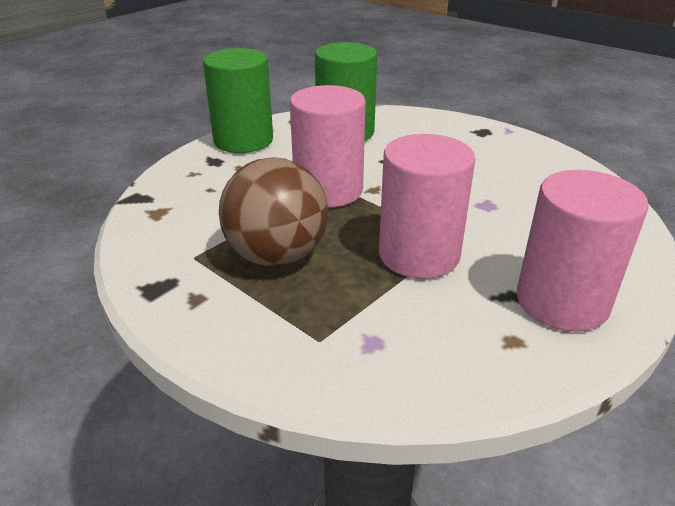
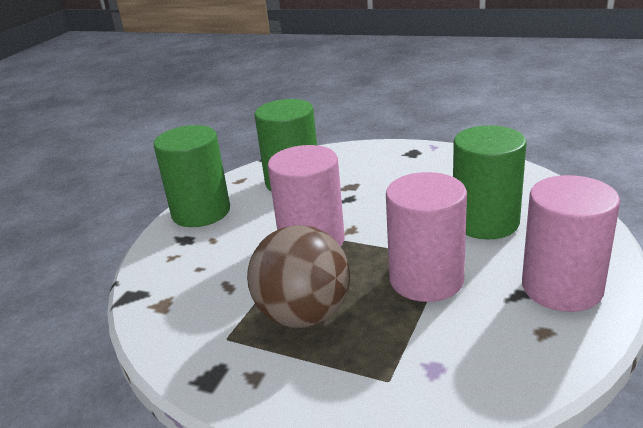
camera: 15 degrees left, 5 degrees down
(517, 215) = (485, 222): none -> green cylinder

